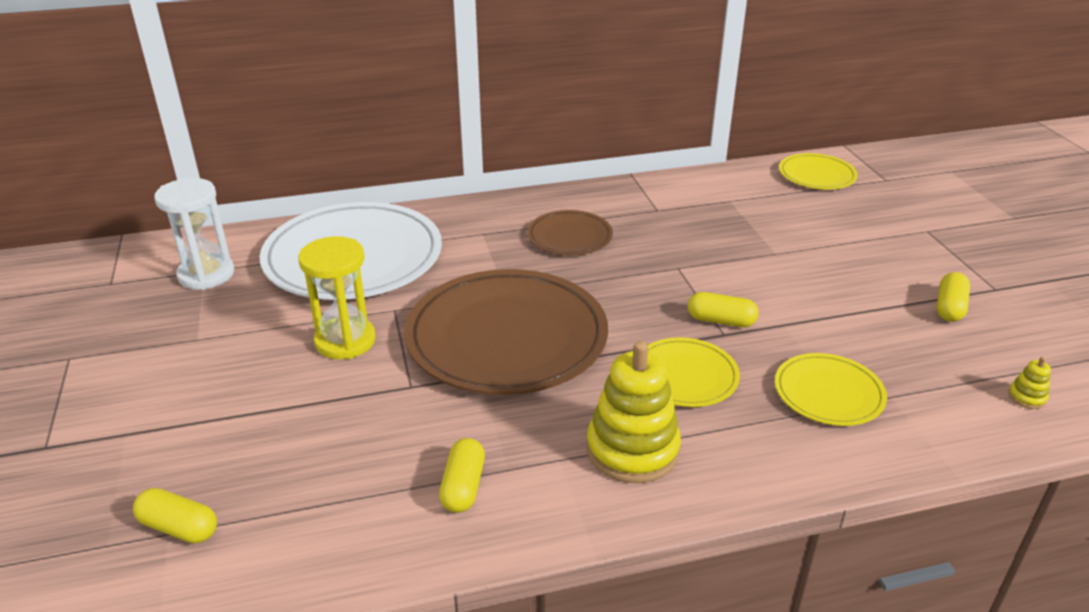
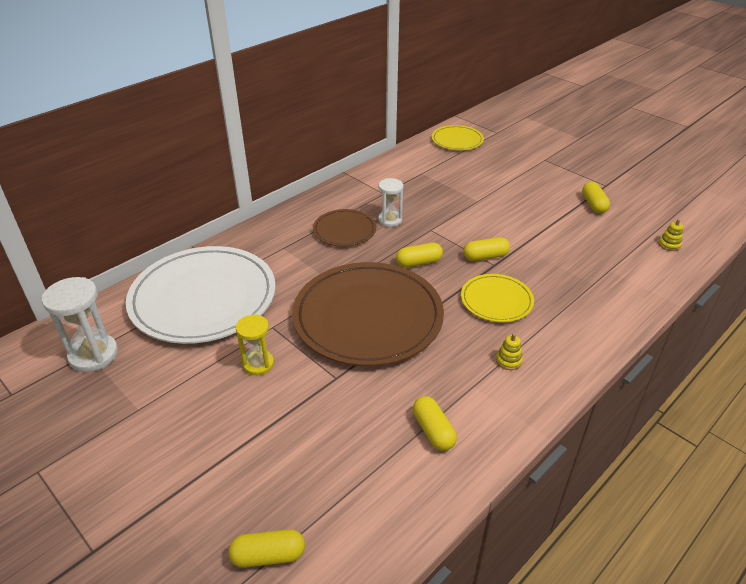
camera: 30 degrees left, 5 degrees up
(345, 341) = (258, 364): yellow hourglass -> yellow hourglass, size x0.64
(626, 299) = (419, 262): none -> yellow capsule
(632, 450) = (508, 361): yellow stacking toy -> yellow stacking toy, size x0.41
(636, 242) = (390, 220): none -> white hourglass
(828, 393) = (578, 280): yellow plate -> none

